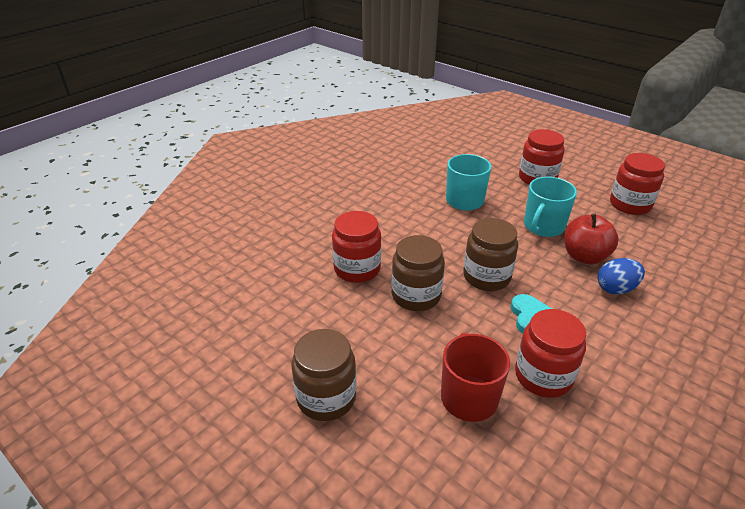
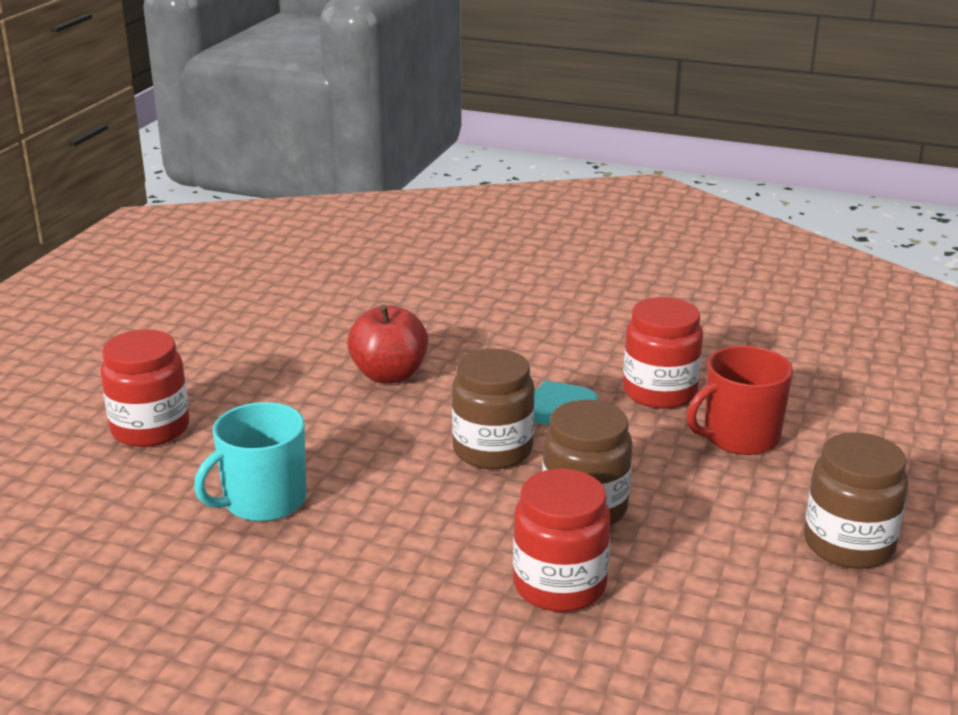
camera: 110 degrees left, 10 degrees down
(543, 226) = (321, 412): turquoise mug -> none
(616, 289) = (453, 351): blue egg -> none
(630, 205) = (219, 343): red jar -> none

